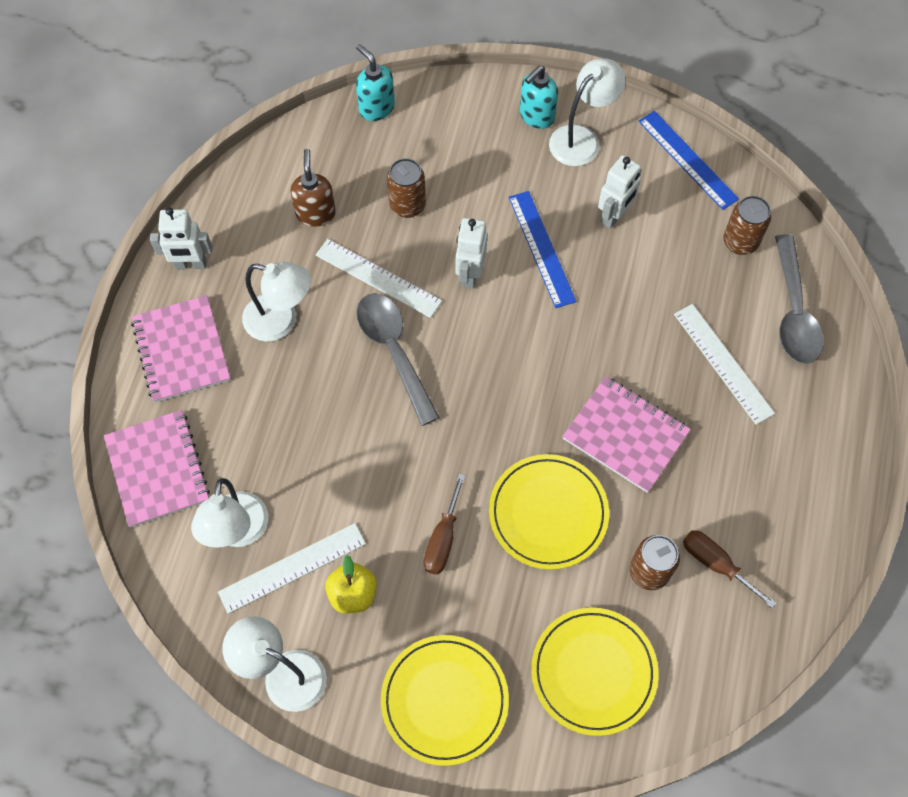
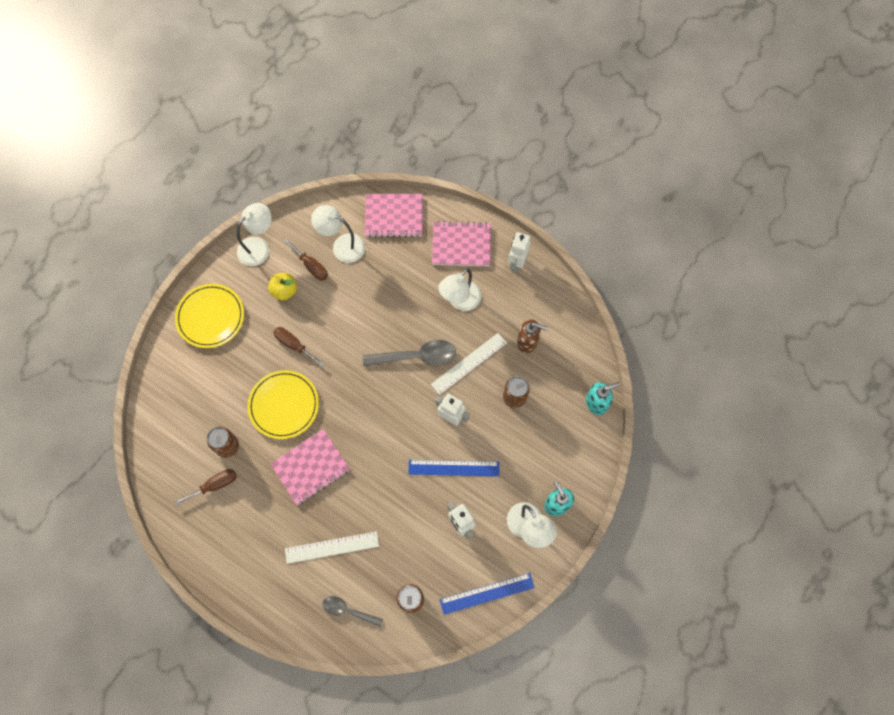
camera: 110 degrees right, 5 degrees up
(292, 568) = (311, 266): white ruler -> brown screwdriver
(593, 672) = (189, 395): yellow plate -> none
(794, 311) = (348, 611): grey spoon -> grey spoon, size x0.61

